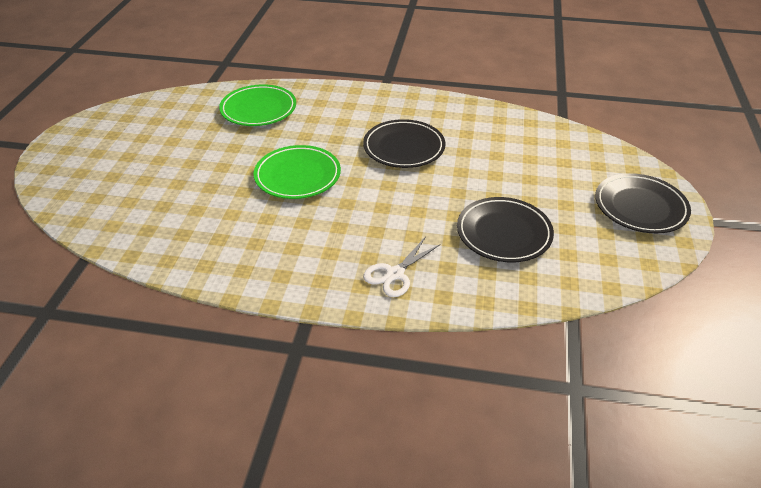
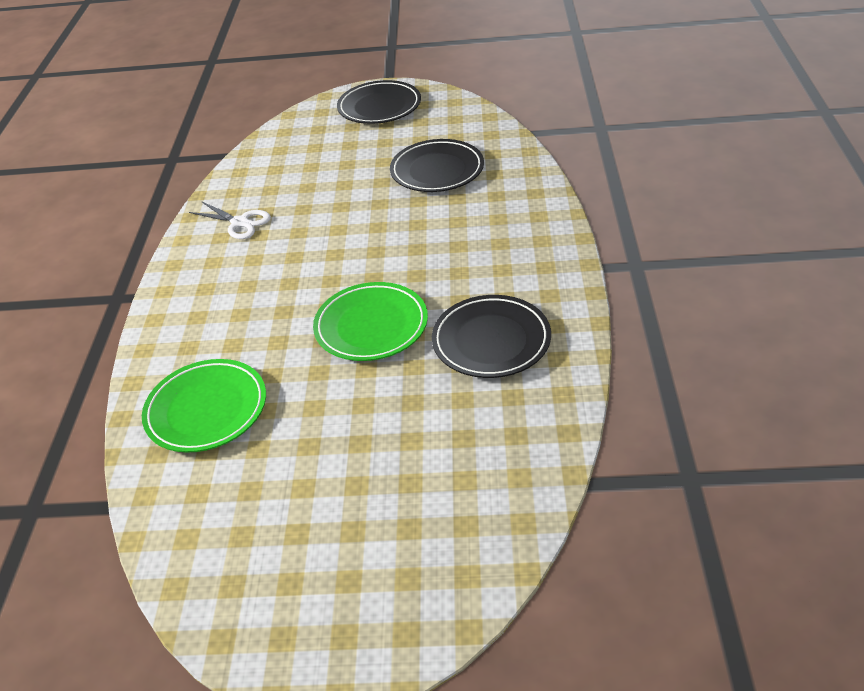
camera: 95 degrees left, 0 degrees up
(395, 274) = (517, 223): white scissors -> white scissors (240, 222)
(404, 147) = (299, 252): black plate -> black plate (491, 341)

